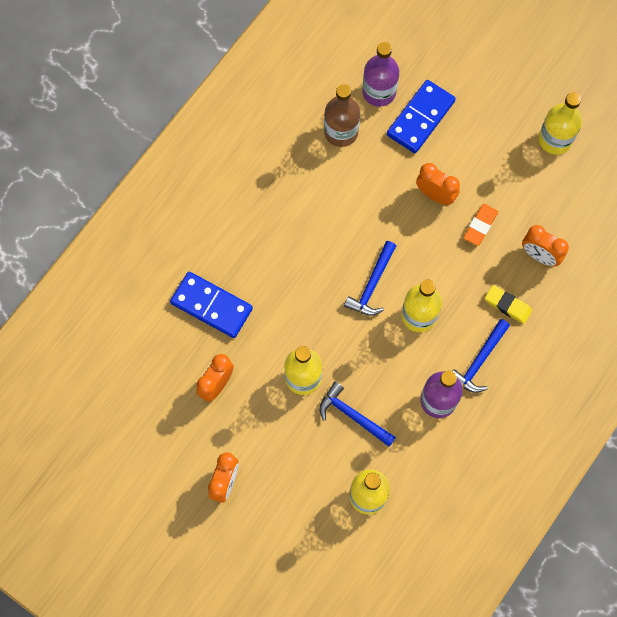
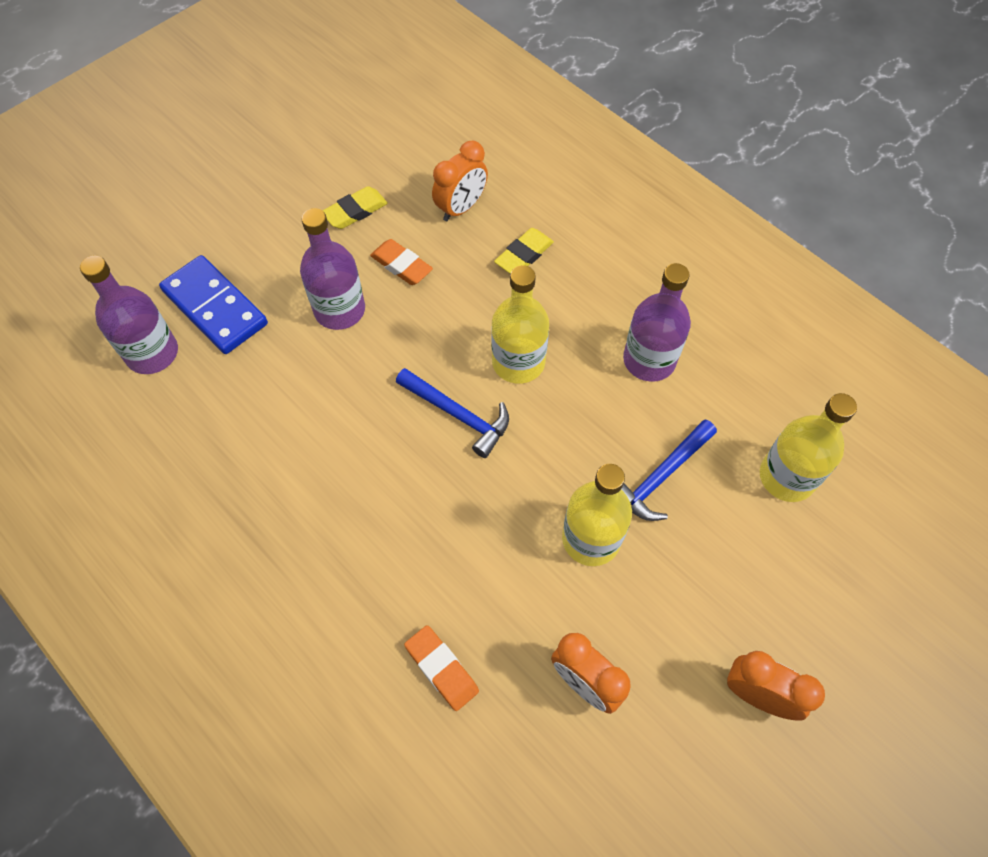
camera: 80 degrees left, 10 degrees down
(211, 305) = (441, 669): blue domino -> orange eraser
(341, 132) = (197, 416): brown bottle -> none
(435, 195) = (339, 310): orange clock -> purple bottle
(479, 361) = (598, 301): blue hammer -> none
(519, 185) = (355, 211): none -> yellow eraser
(555, 139) = (303, 163): yellow bottle -> none

